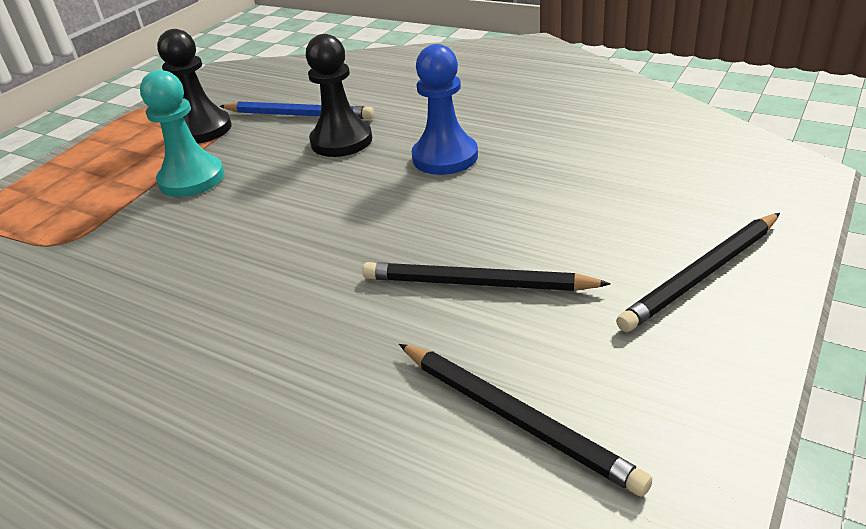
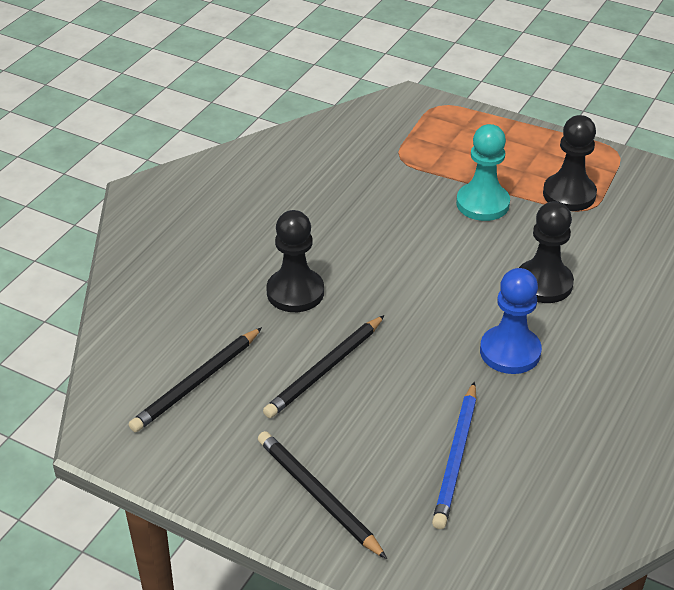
camera: 85 degrees right, 5 degrees up
(298, 115) = (597, 250): blue pencil -> blue pencil (456, 457)
(317, 322) = (295, 292): none -> black pawn
(477, 283) = (325, 369): black pencil -> black pencil turned 150 degrees counterclockwise

